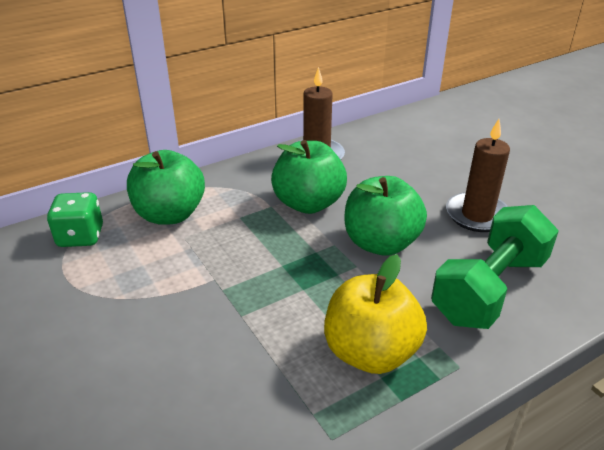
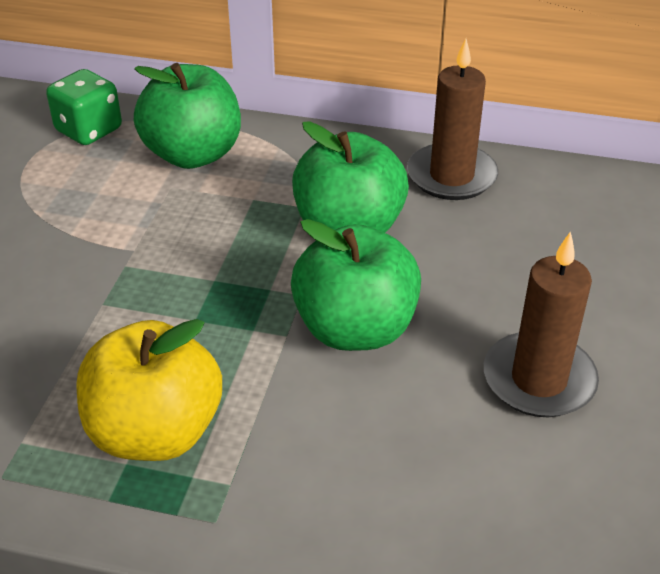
camera: 45 degrees right, 5 degrees up
(489, 289) = (393, 473): green dumbbell -> none

